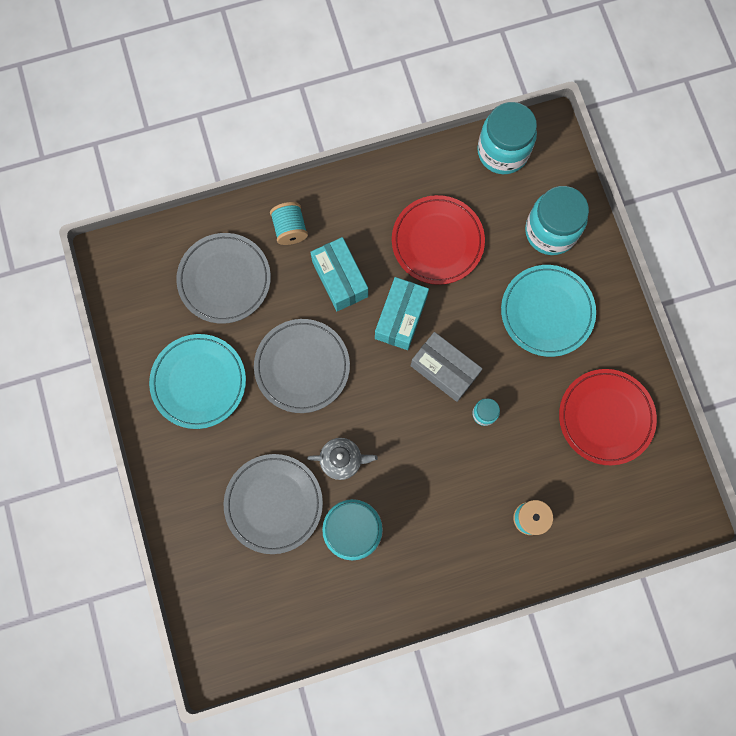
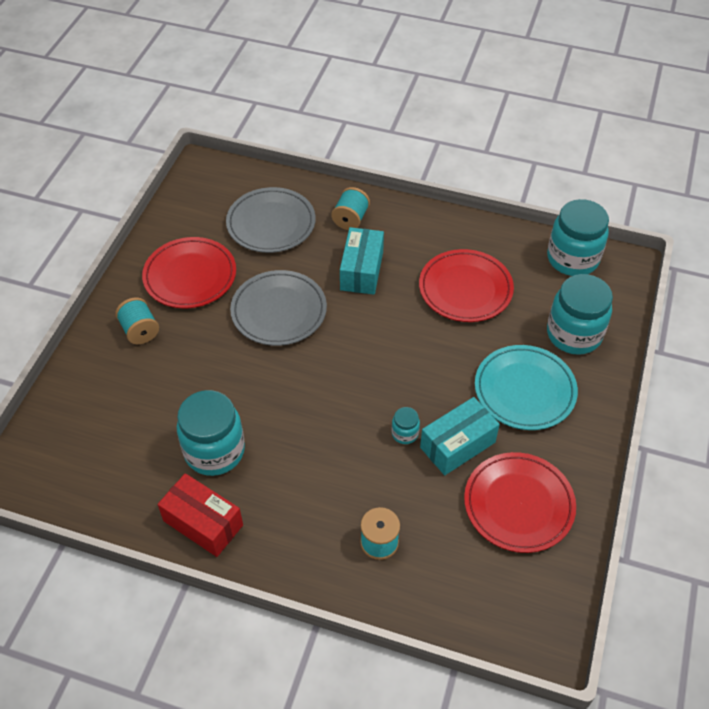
camera: 35 degrees right, 25 degrees down
(199, 382) = (190, 276): turquoise plate -> red plate
(202, 464) = (140, 331): none -> turquoise spool
(274, 503) = (169, 391): grey plate -> none
(342, 460) = (252, 394): grey teapot -> none
(392, 594) = (203, 523): none -> red box
(400, 318) = (389, 323): turquoise box -> turquoise box (457, 445)
(444, 370) = (396, 381): grey box -> none

